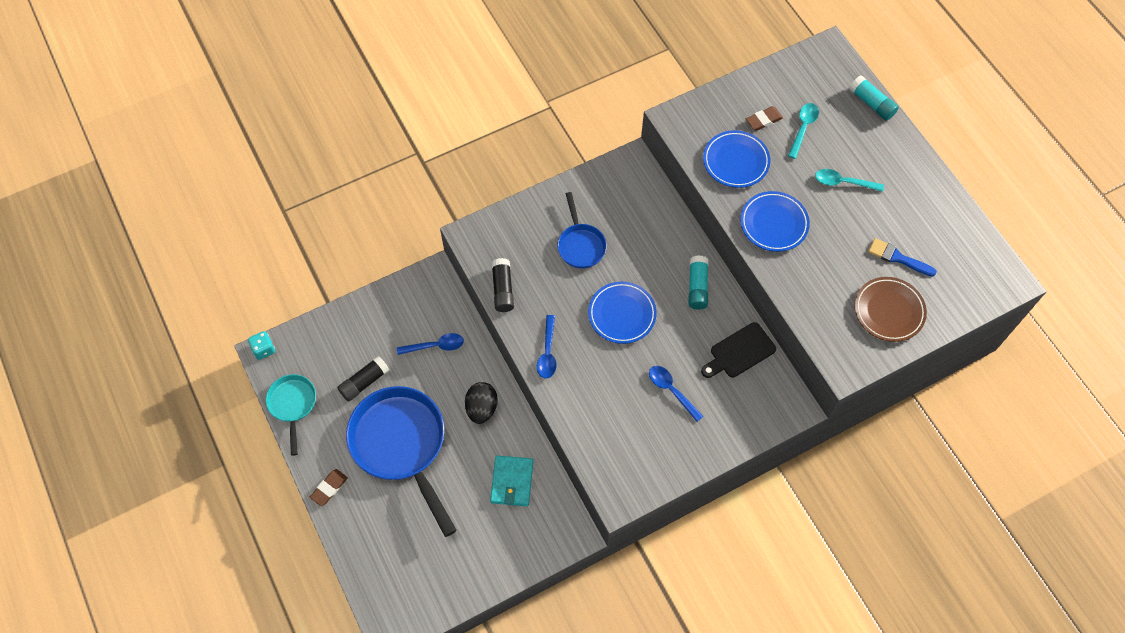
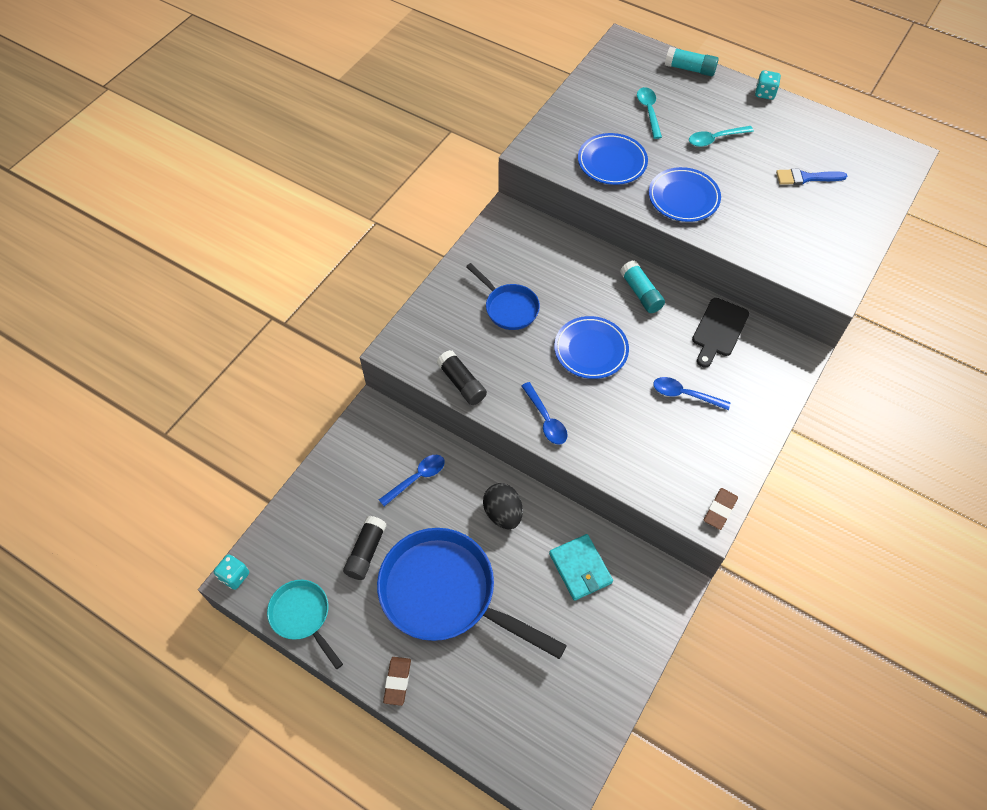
camera: 30 degrees left, 5 degrees down
(763, 120) = (610, 119): brown eraser -> brown eraser (720, 510)
(889, 311) = (833, 223): brown plate -> none
(923, 159) = (764, 93): none -> turquoise dice

